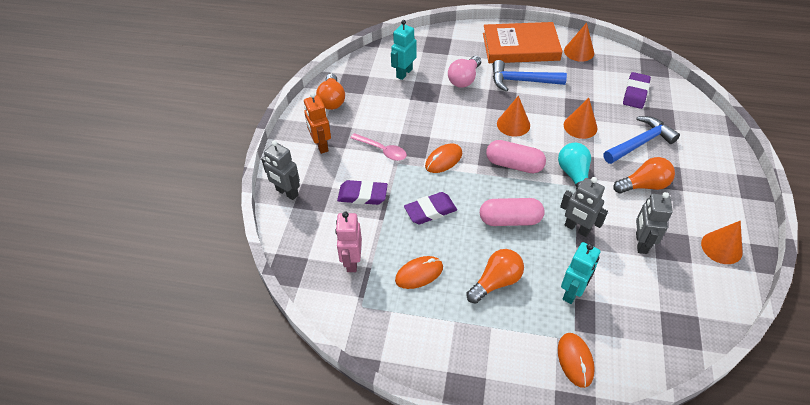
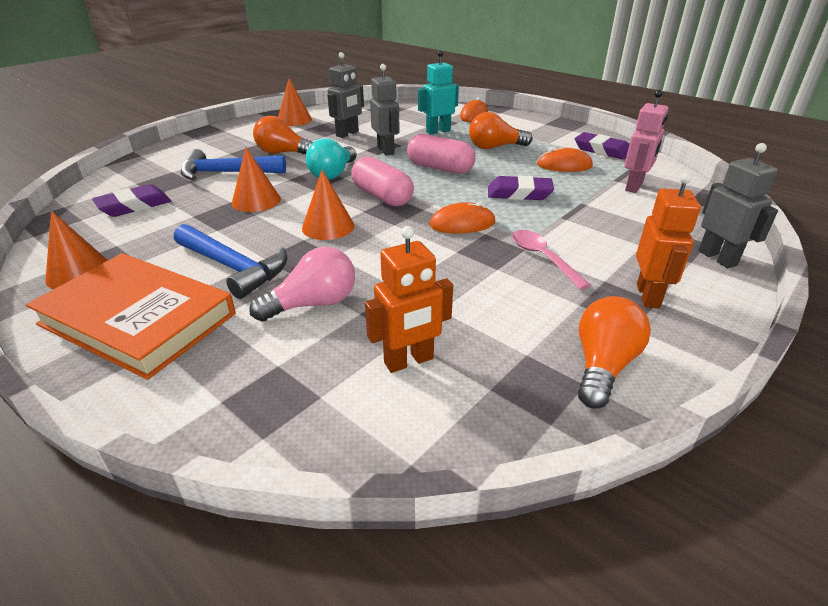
camera: 150 degrees left, 15 degrees down
(362, 195) = (598, 225): purple eraser -> purple eraser (602, 150)
(404, 73) = (409, 361): turquoise robot -> orange robot

